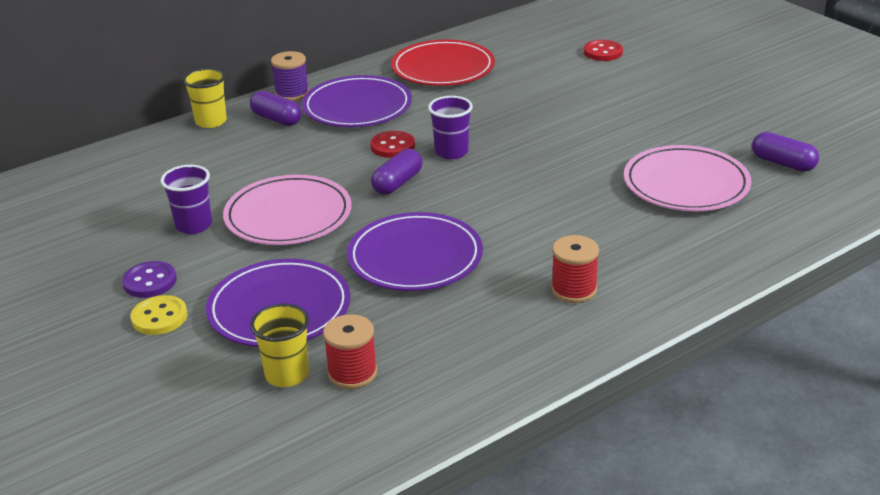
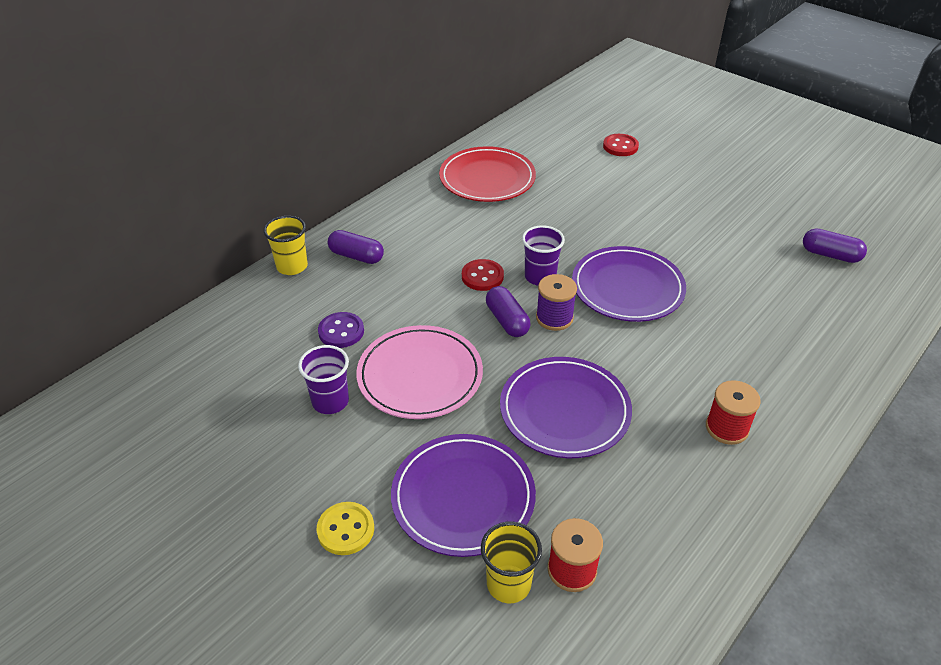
camera: 15 degrees left, 10 degrees up
(150, 281) = (315, 483): purple button -> purple button (341, 331)
(292, 93) = (358, 223): purple spool -> purple spool (554, 318)
(357, 107) = (428, 233): purple plate -> purple plate (627, 288)
(397, 183) = (507, 321): purple capsule -> purple capsule turned 45 degrees counterclockwise
(686, 184) = (762, 288): pink plate -> none

